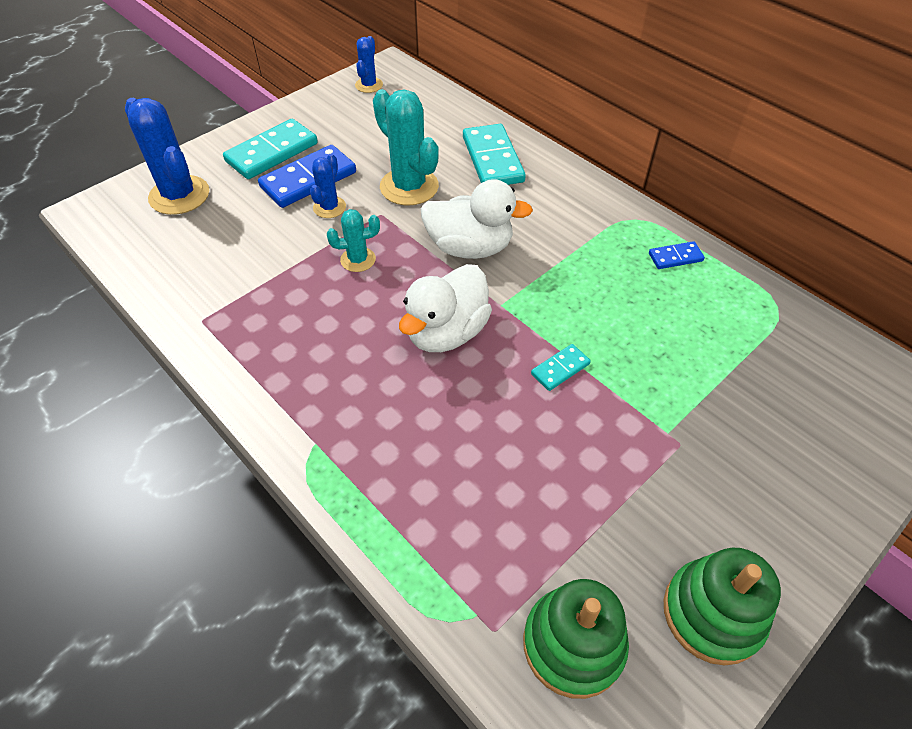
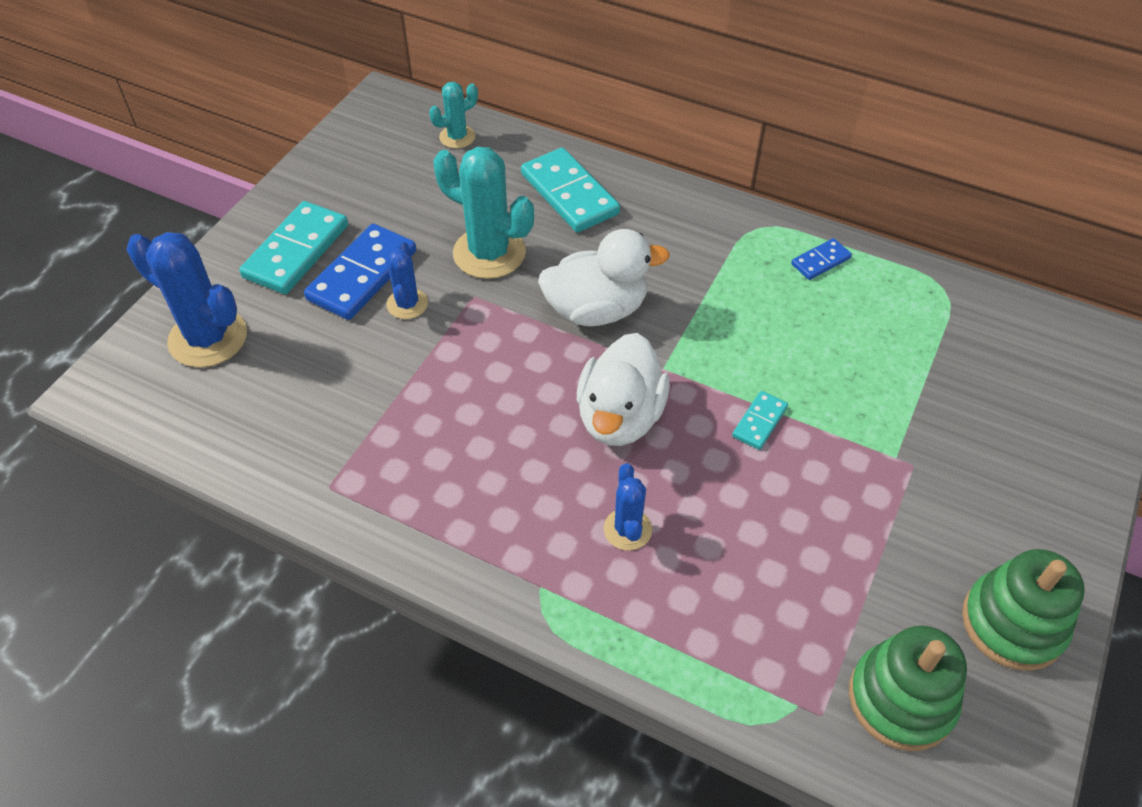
camera: 20 degrees left, 0 degrees up
(358, 260) = (476, 360): turquoise cactus -> turquoise cactus (457, 137)
(369, 85) = (371, 131): blue cactus -> blue cactus (627, 529)

